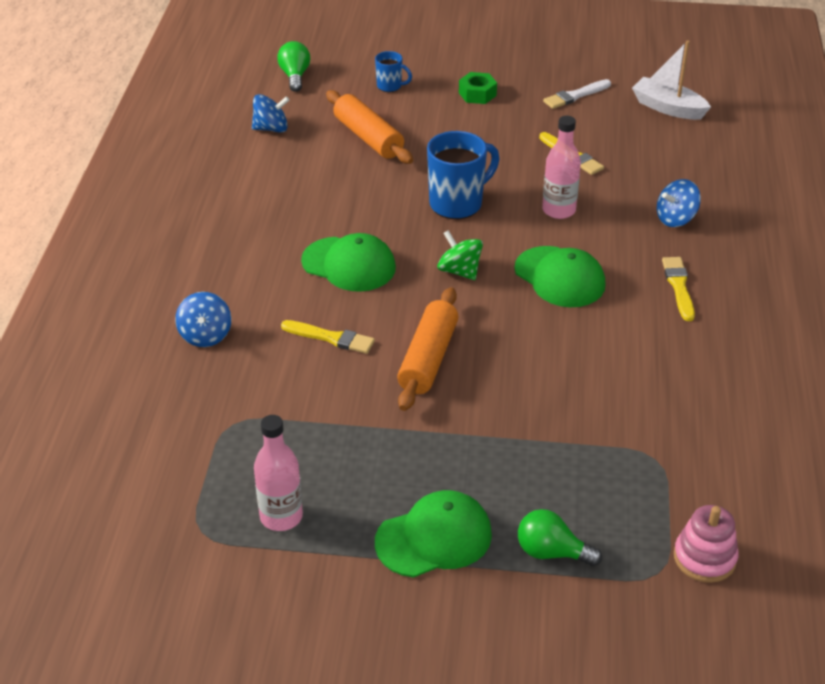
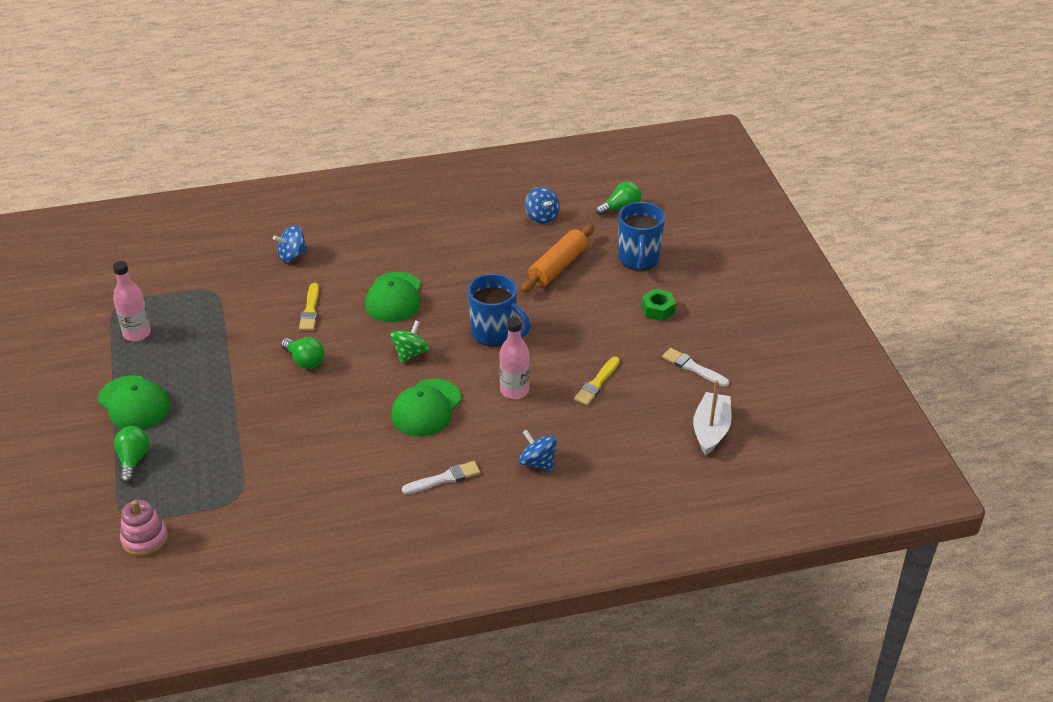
camera: 70 degrees right, 0 degrees up
(390, 86) = (638, 260): blue mug -> blue mug, size x1.92
(428, 359) = (305, 361): orange rolling pin -> green light bulb
(678, 286) = (444, 479): yellow brush -> white brush

